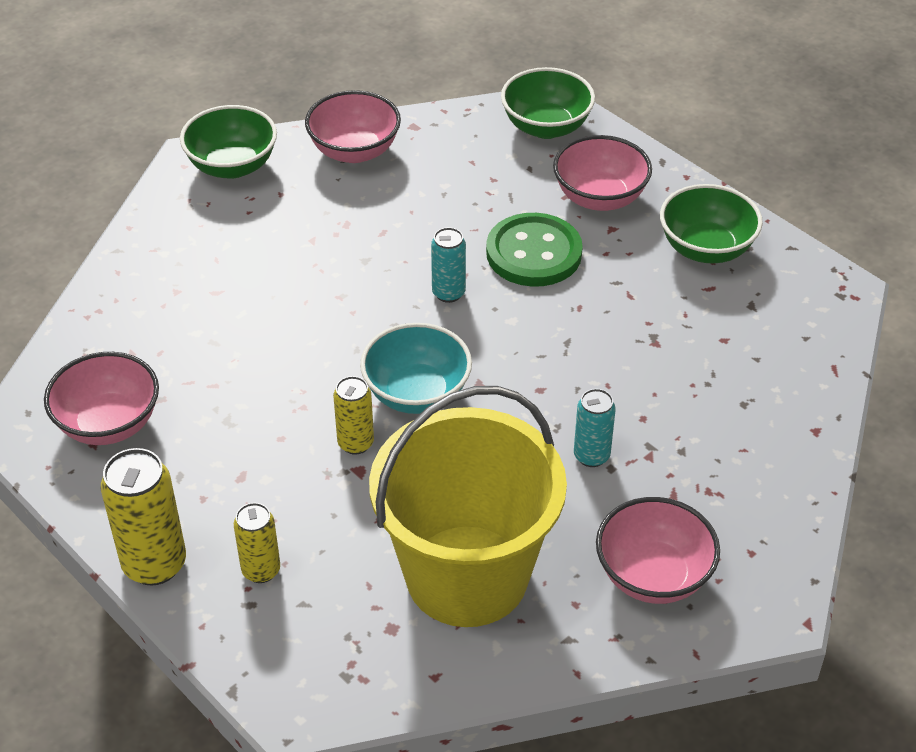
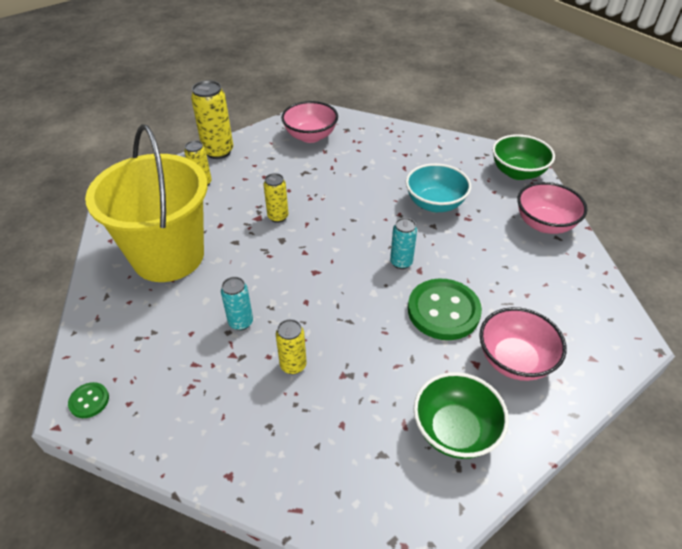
camera: 95 degrees right, 0 degrees up
(417, 393) = (312, 243): turquoise bowl -> turquoise bowl (435, 204)
(546, 127) = (602, 333): green bowl -> none
(651, 391) = (293, 365): none -> yellow can
(653, 575) = (133, 342): pink bowl -> none
(760, 598) = (89, 401): none -> green button

